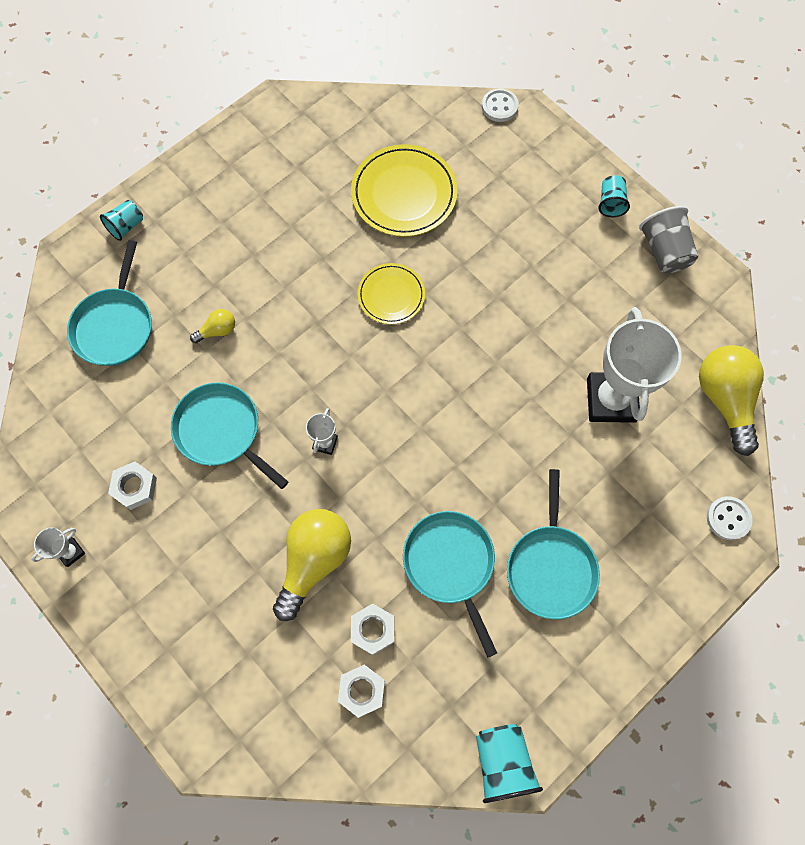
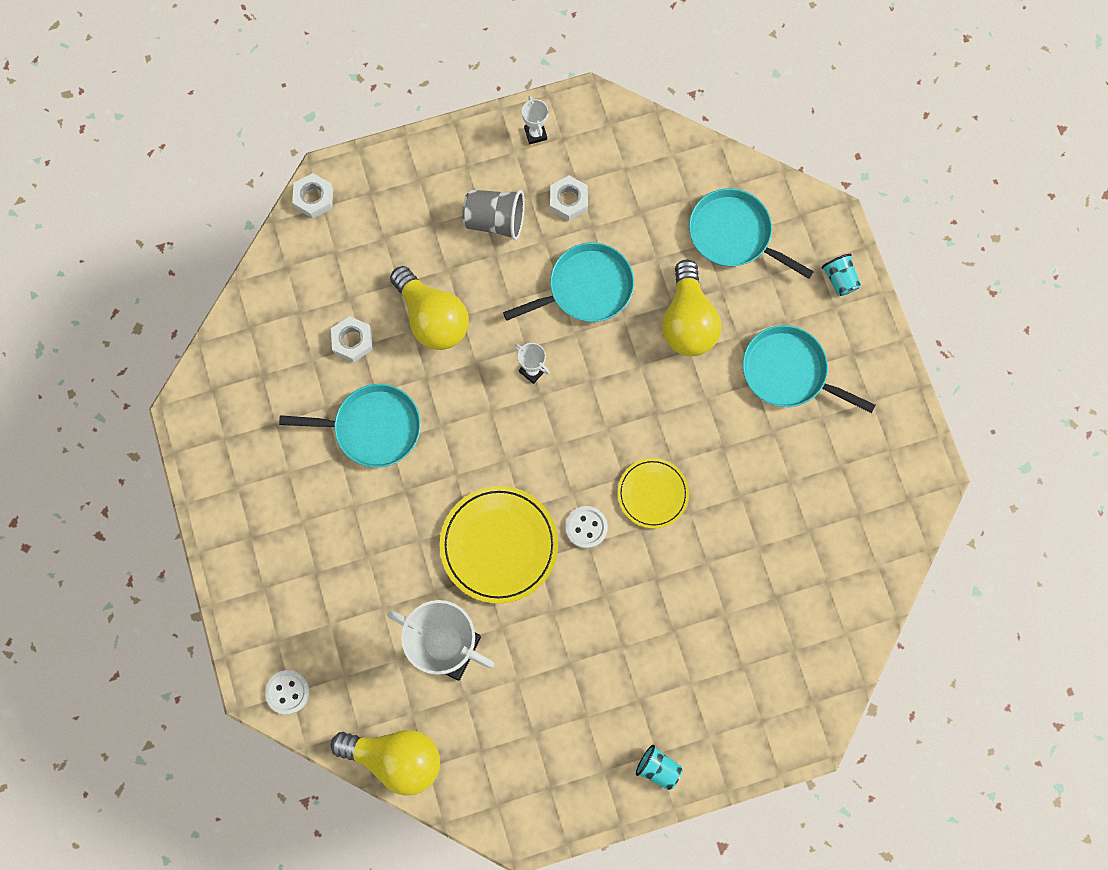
camera: 115 degrees right, 5 degrees up
(217, 331) = (687, 321): yellow light bulb -> yellow light bulb, size x2.15
(361, 690) = (310, 312): white nut -> white nut (314, 198)
(404, 194) = (762, 558): yellow plate -> yellow plate (499, 545)
(499, 106) = (829, 712): white button -> white button (586, 527)
(502, 762) = (200, 394): turquoise cup -> none
(551, 567) = (327, 511): turquoise pan -> turquoise pan (788, 372)
(664, 251) = (577, 793): grey cup -> grey cup (495, 220)

